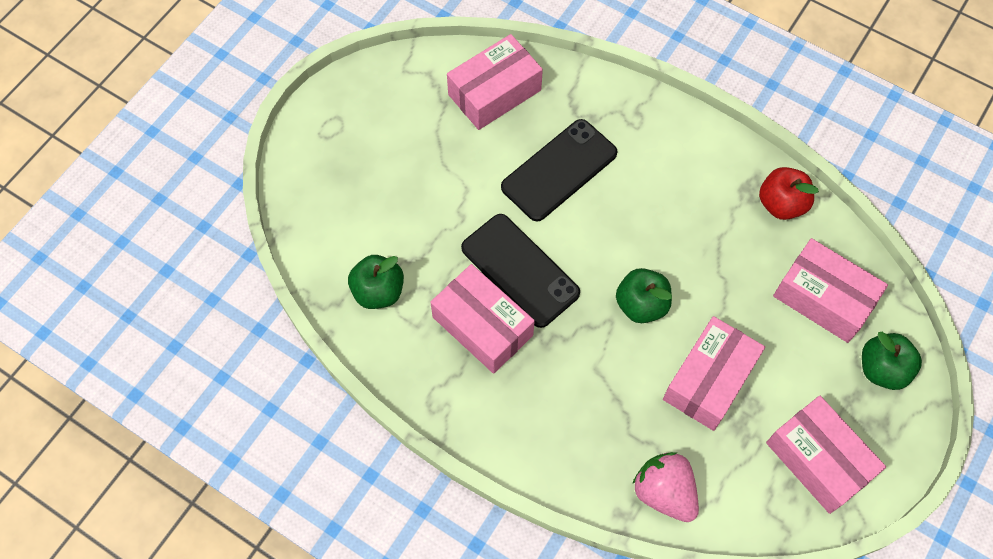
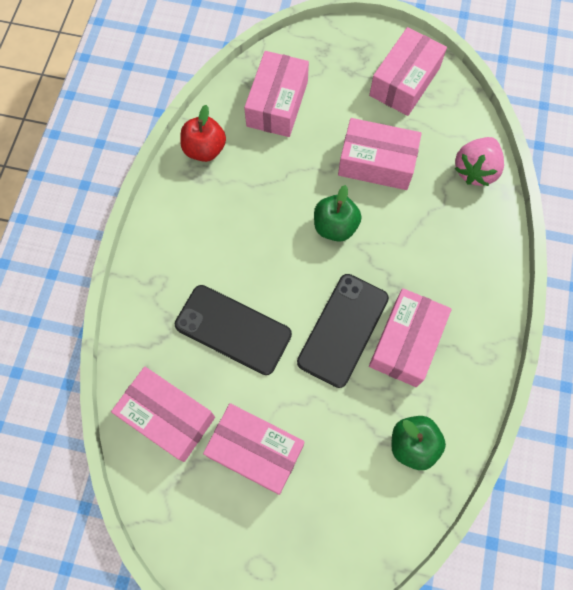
camera: 110 degrees left, 5 degrees up
(432, 154) = (255, 451): none -> pink box
(882, 369) = (318, 57): green apple -> none

